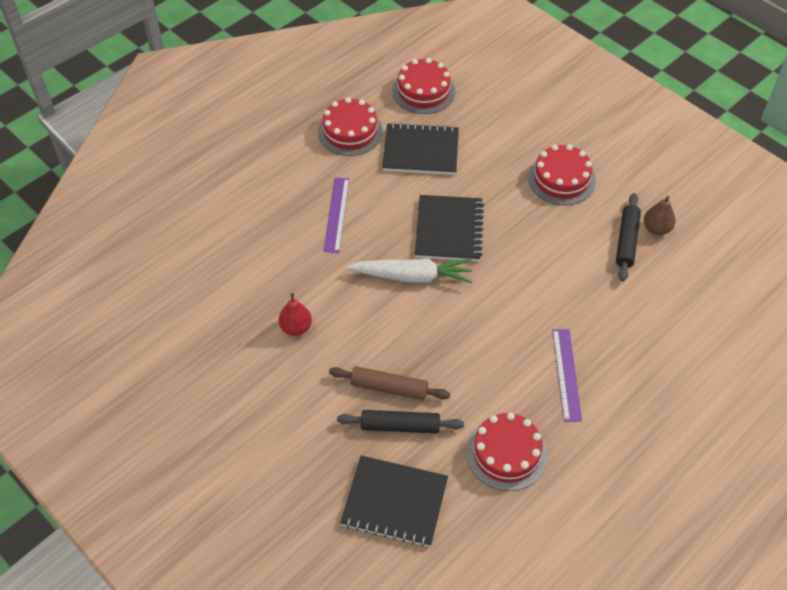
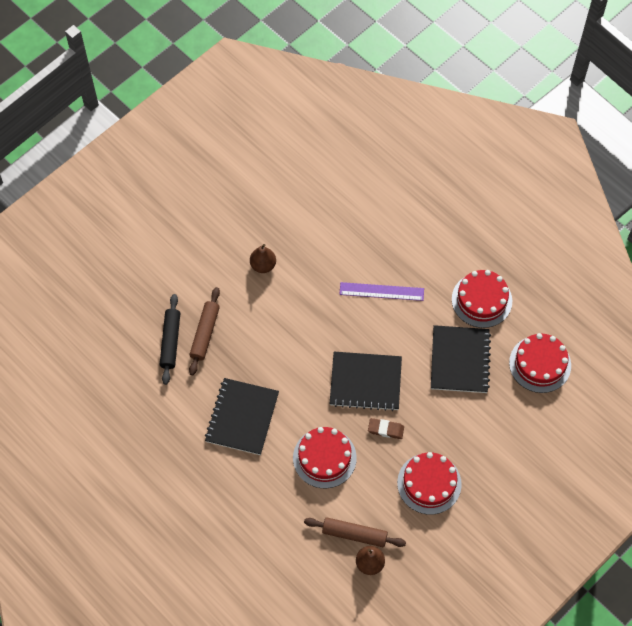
camera: 90 degrees right, 10 degrees up
(296, 328) = (263, 265): red pear -> brown pear
(394, 502) = (107, 337): black notebook -> black notebook (242, 417)
(412, 276) = (314, 352): white carrot -> none
(504, 213) = (385, 429): none -> brown eraser
(506, 453) = (143, 417): red cake -> red cake (324, 458)
(566, 374) = (213, 468): purple ruler -> none
(626, 241) = (354, 534): black rolling pin -> brown rolling pin

